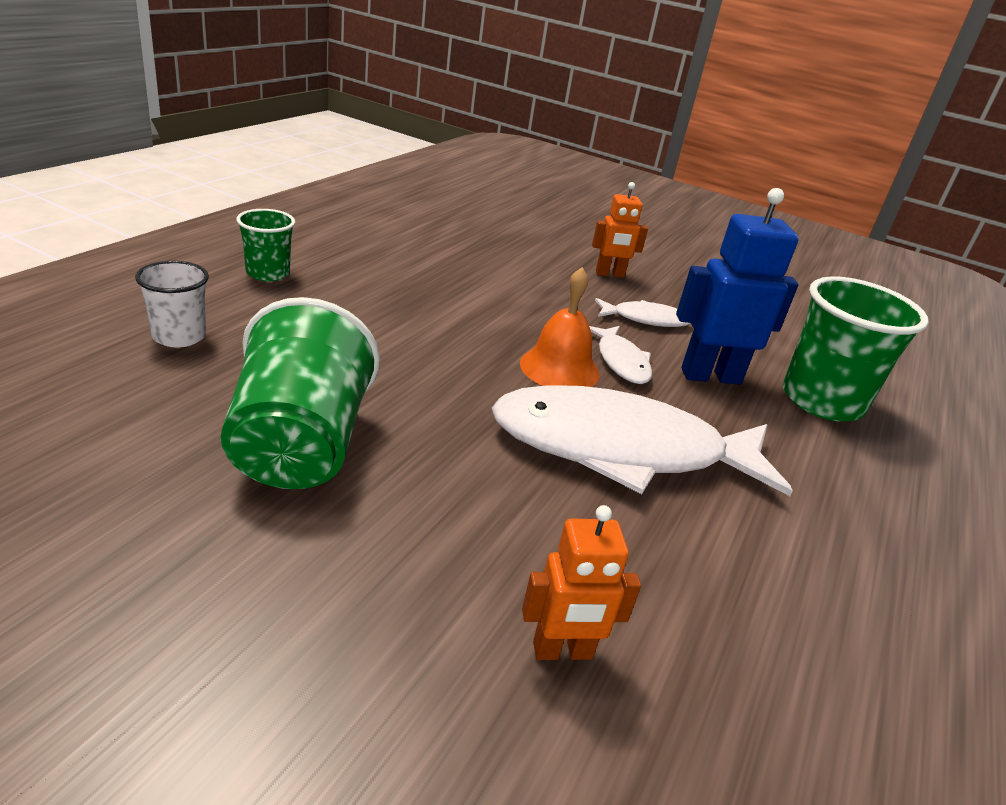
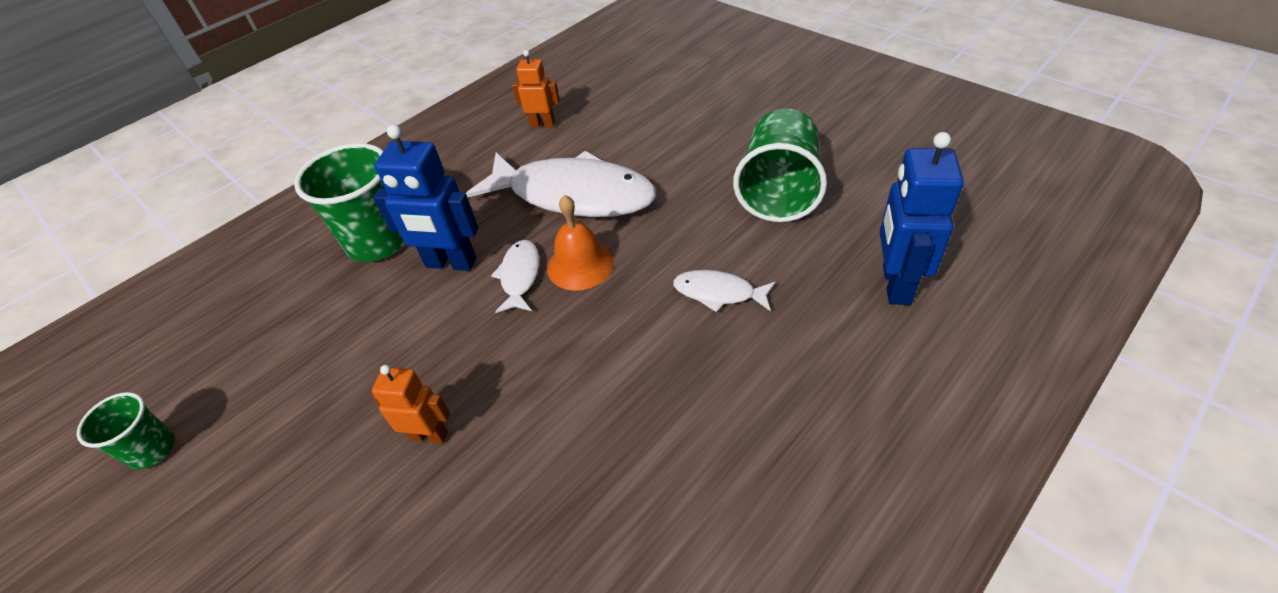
camera: 155 degrees left, 15 degrees up
(179, 336) = (895, 284): white cup -> blue robot
(268, 273) = (851, 394): green cup -> green cup (152, 449)
(562, 651) = (657, 106): orange robot -> orange robot (543, 124)
(646, 319) = (451, 340): white fish -> white fish (718, 293)

